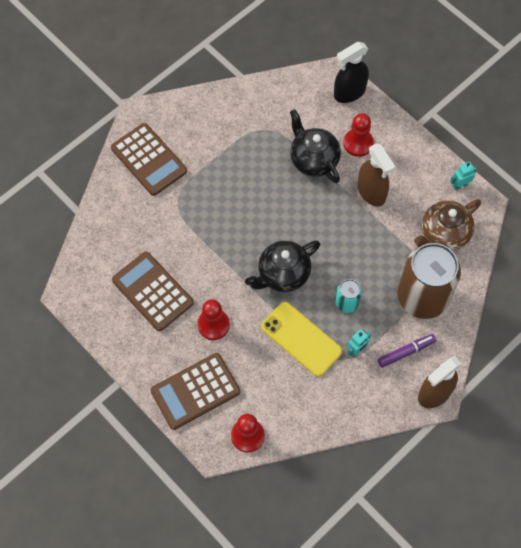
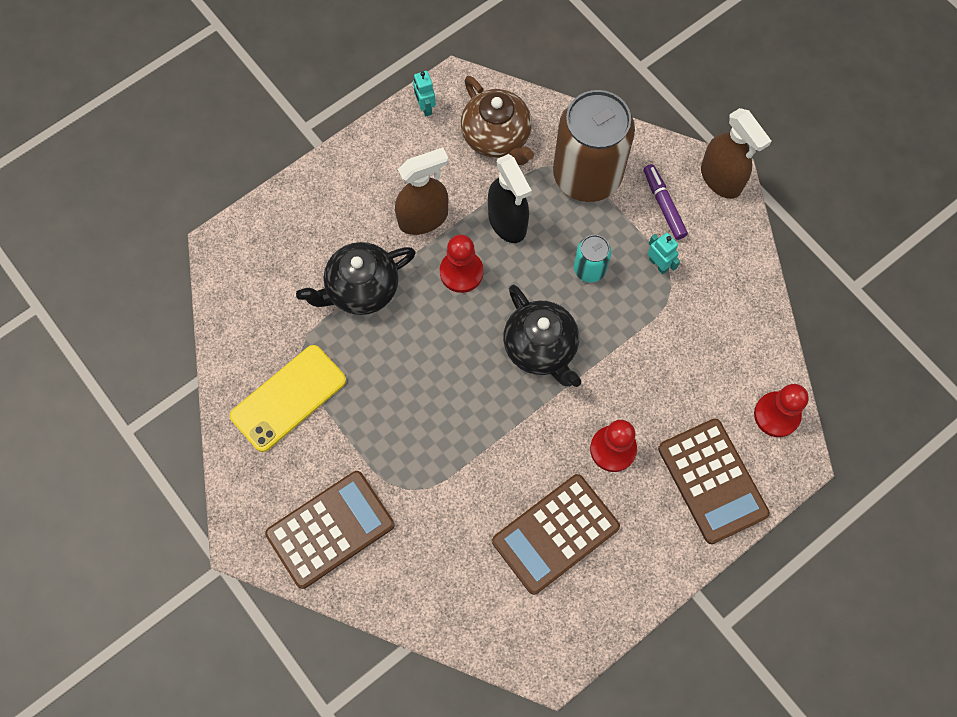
camera: 85 degrees left, 5 degrees up
(301, 339) = (639, 333): yellow phone -> yellow phone (288, 398)
(349, 92) = (255, 229): black spray bottle -> black spray bottle (507, 222)
(358, 143) = (342, 227): red pawn -> red pawn (461, 272)

